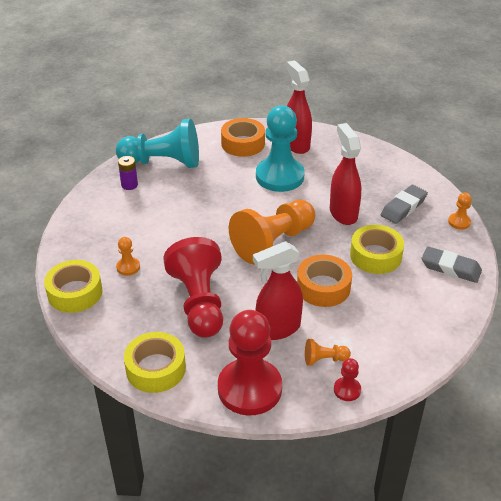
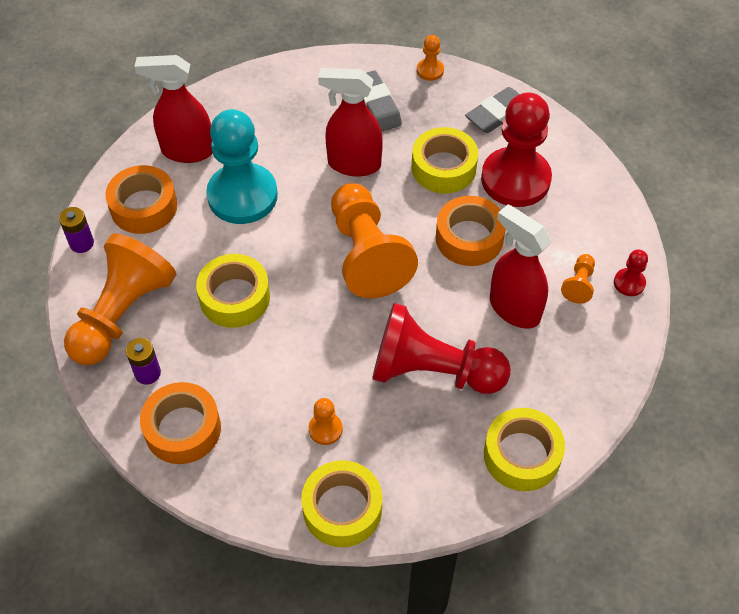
camera: 65 degrees left, 15 degrees up
(99, 210) = (183, 429): none -> orange tape
(163, 162) = (122, 314): turquoise pawn -> orange pawn
(201, 132) = (81, 243): none -> purple battery
(202, 199) = (235, 297): none -> yellow tape
(249, 388) = (591, 370): red pawn -> red pawn (515, 179)
(277, 329) = (514, 308): red spray bottle -> red spray bottle turned 135 degrees clockwise

